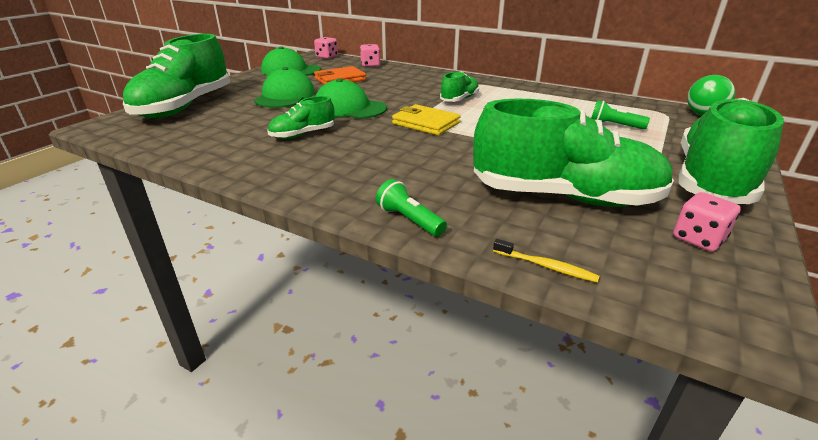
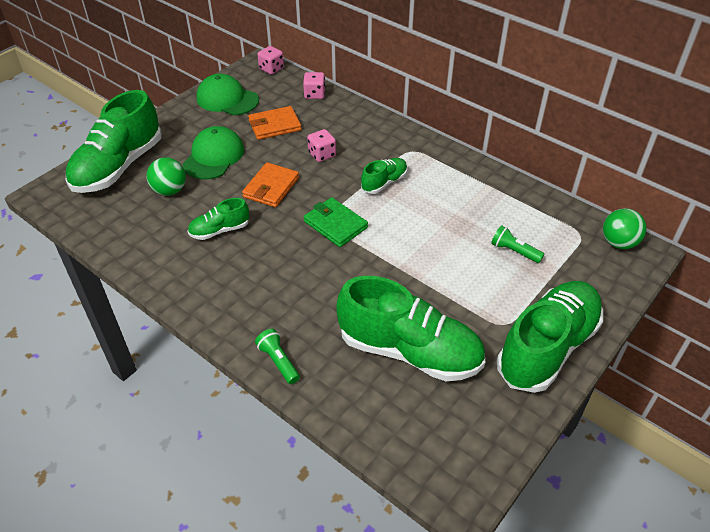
camera: 10 degrees right, 15 degrees up
(242, 116) = (169, 190): none -> green ball
(349, 108) = (271, 187): green cap -> orange wallet
(426, 123) = (335, 224): yellow wallet -> green wallet
(546, 266) = (357, 424): yellow toothbrush -> none
(698, 239) = (484, 414): pink dice -> pink dice (322, 154)

